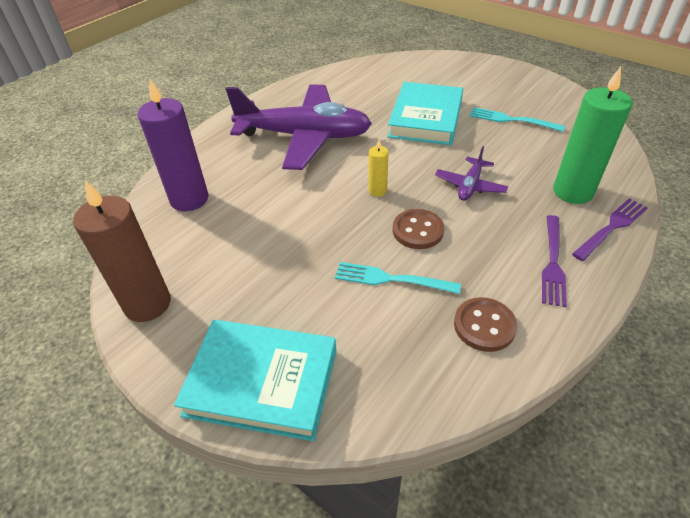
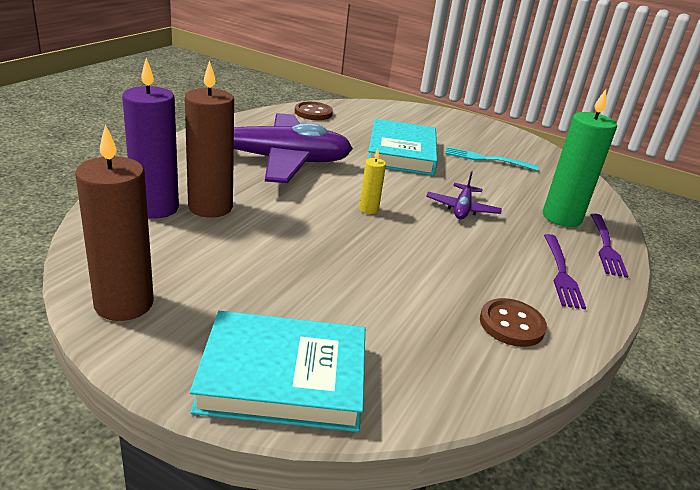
camera: 15 degrees left, 15 degrees down
(235, 196) = (210, 207): none -> brown candle
(391, 279) = (404, 284): turquoise fork -> none
(417, 230) = (420, 244): brown button -> brown button (313, 113)
(611, 227) = (606, 246): purple fork -> purple fork turned 150 degrees clockwise

